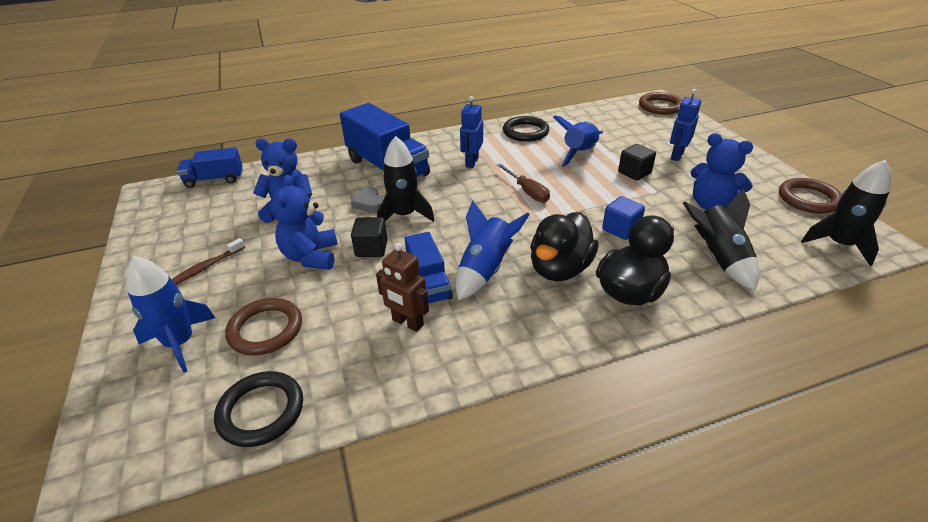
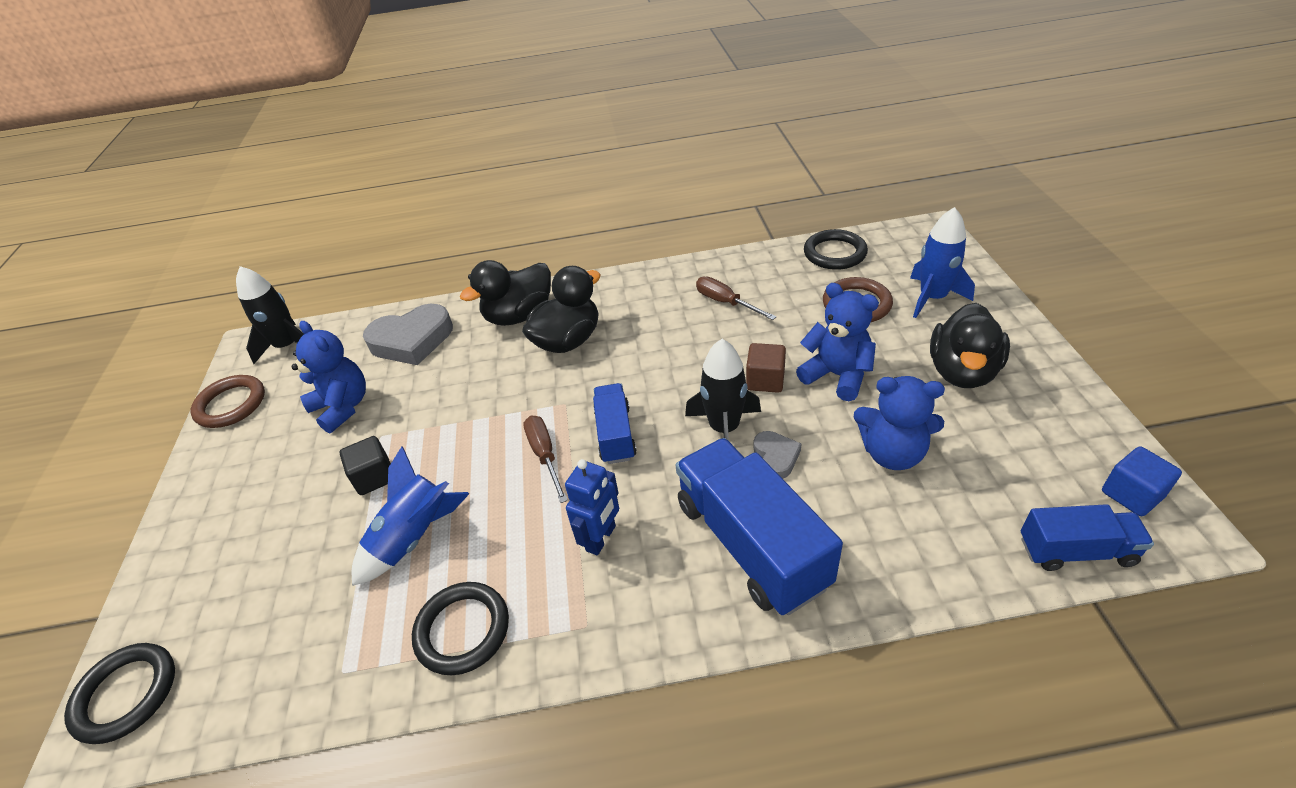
camera: 165 degrees left, 5 degrees up
(206, 267) = (962, 372): brown toothbrush -> black duck
(311, 257) = (837, 375): blue teddy bear -> blue teddy bear turned 60 degrees counterclockwise
(371, 248) = (765, 380): black cube -> brown cube
(407, 323) = (725, 302): brown robot -> brown screwdriver
(428, 283) = (702, 336): blue truck -> blue truck (615, 434)
(485, 270) = (642, 345): blue rocket -> none
(620, 229) = (473, 382): blue cube -> blue cube (1131, 494)
(660, 106) = (126, 694): brown ring -> black ring
(676, 155) = (278, 510): blue robot -> none
(718, 258) = (412, 340): black rocket -> grey heart

